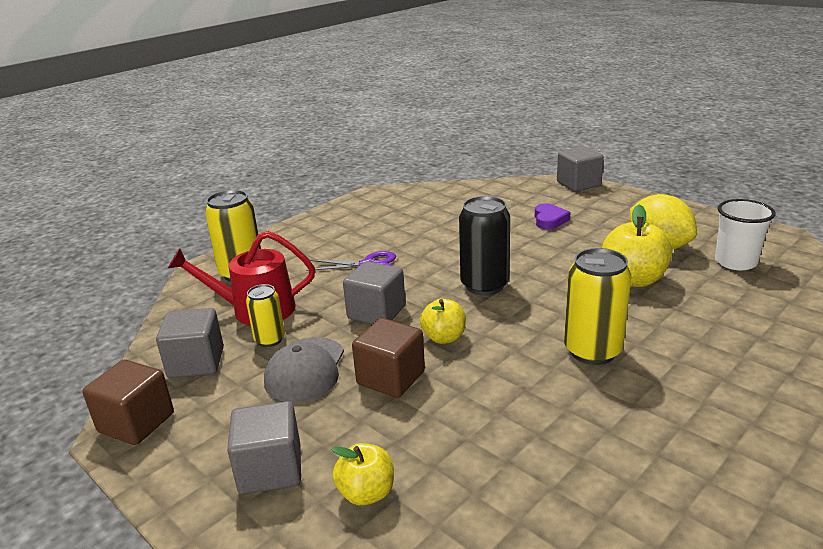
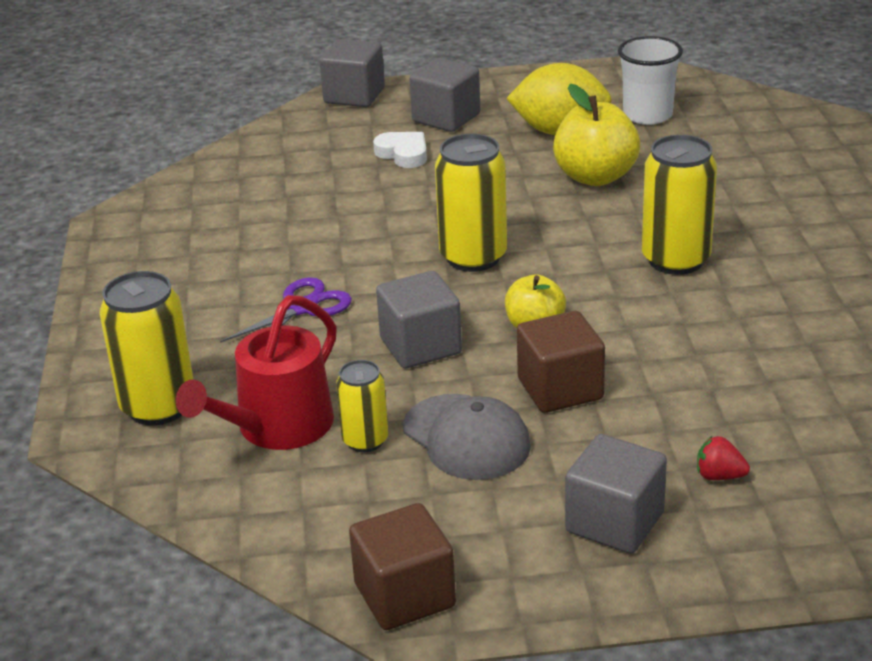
camera: 50 degrees left, 5 degrees up
(196, 363) = (335, 512): grey cube -> grey cube (446, 118)
(366, 493) = (719, 476): yellow apple -> red strawberry
(484, 285) = (473, 257): black can -> yellow can
(549, 220) = (403, 154): purple heart -> white heart

